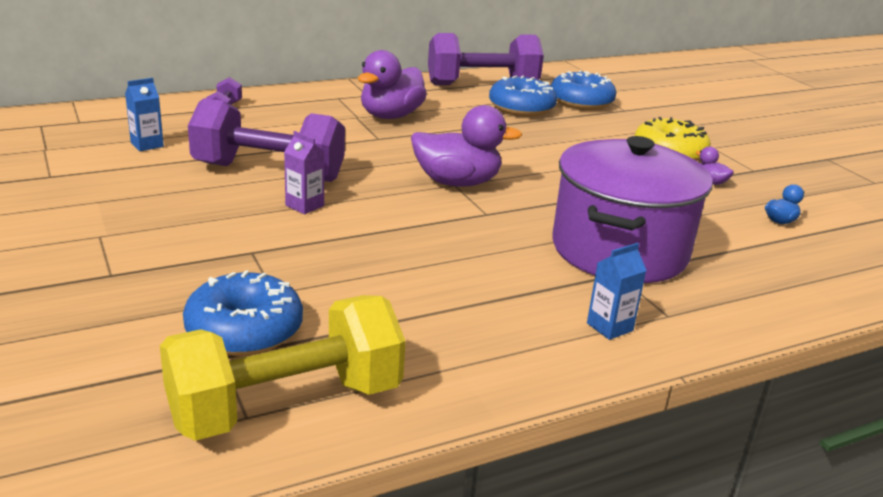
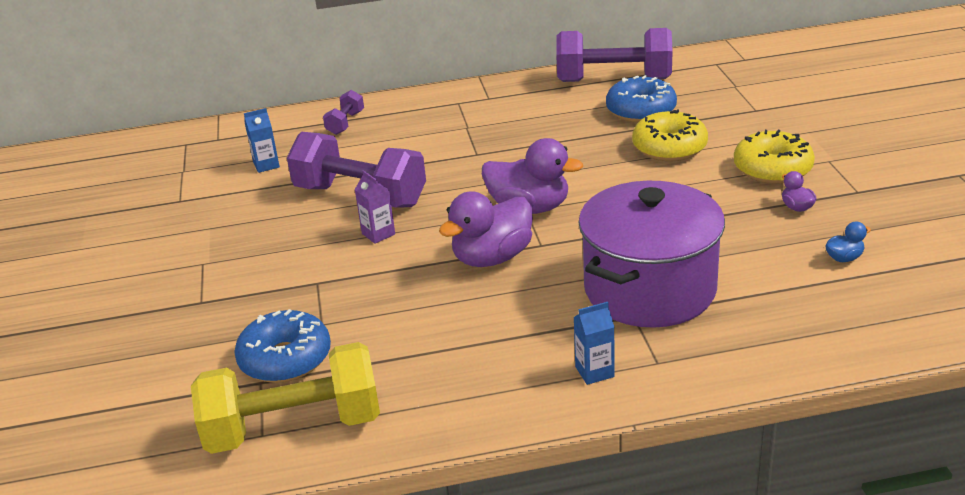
camera: 20 degrees right, 5 degrees up
(391, 116) = (500, 125): purple duck -> purple duck (492, 258)
(565, 136) = (669, 148): none -> yellow donut
(581, 102) = (711, 100): blue donut -> none

